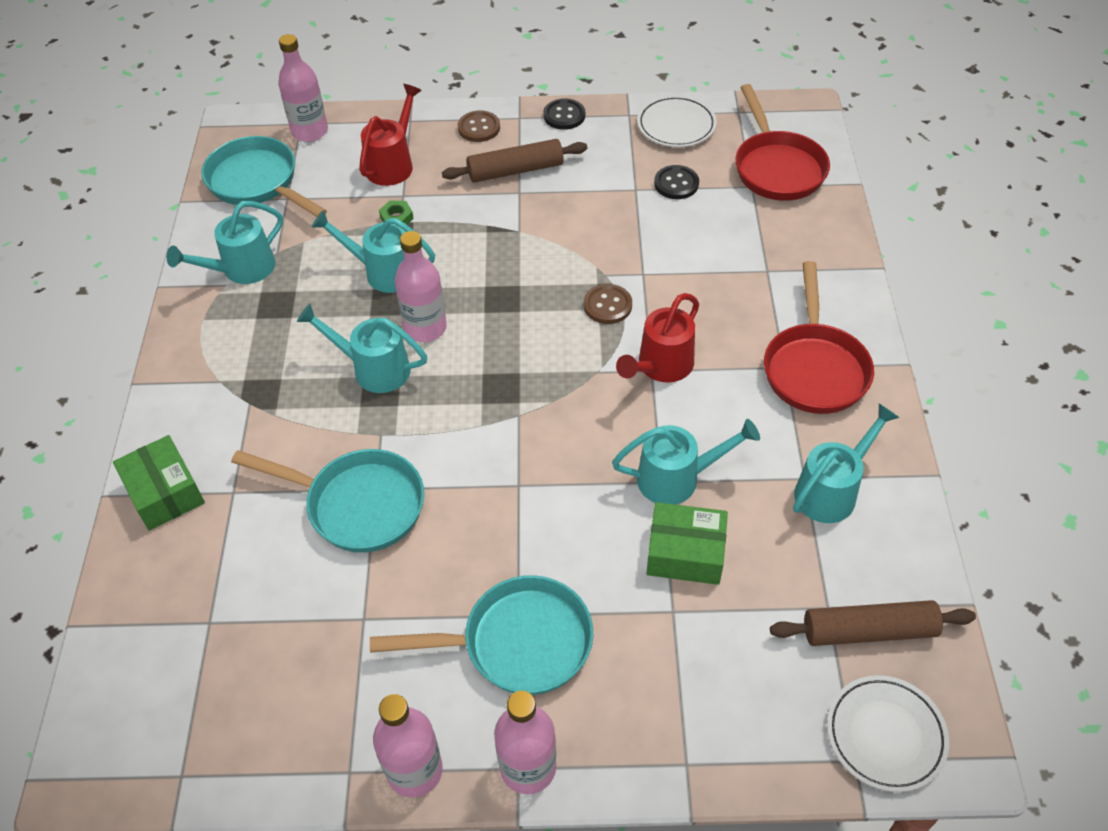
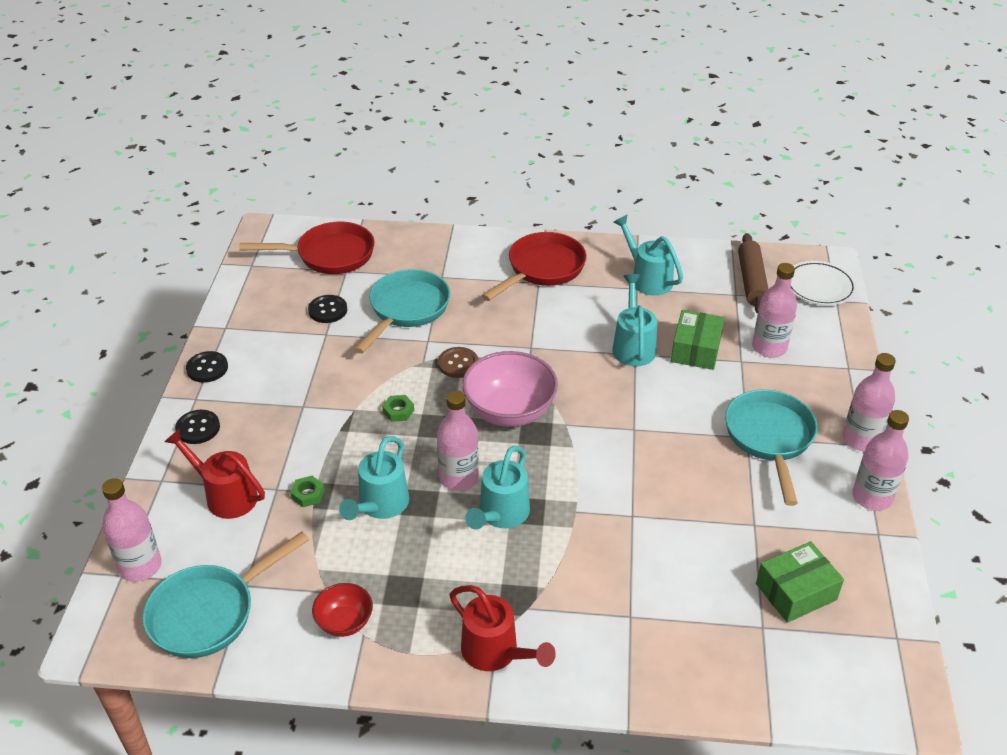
camera: 85 degrees left, 10 degrees down
(165, 492) = (628, 670): green box -> green box (796, 591)
(241, 269) = (344, 622): turquoise watering can -> red bowl
(358, 504) = (648, 527): turquoise pan -> turquoise pan (406, 309)
(479, 128) = (198, 428): brown button -> black button
(515, 170) = (272, 406): brown rolling pin -> none
(521, 266) = (398, 411): none -> green nut
(533, 361) = (509, 411): none -> pink bowl
(660, 367) = (528, 342): red watering can -> red watering can (496, 653)
(676, 125) = (253, 301): white plate -> none
(710, 650) = (769, 347): none -> pink bottle
(814, 368) = (542, 269): red pan -> red pan turned 60 degrees counterclockwise

